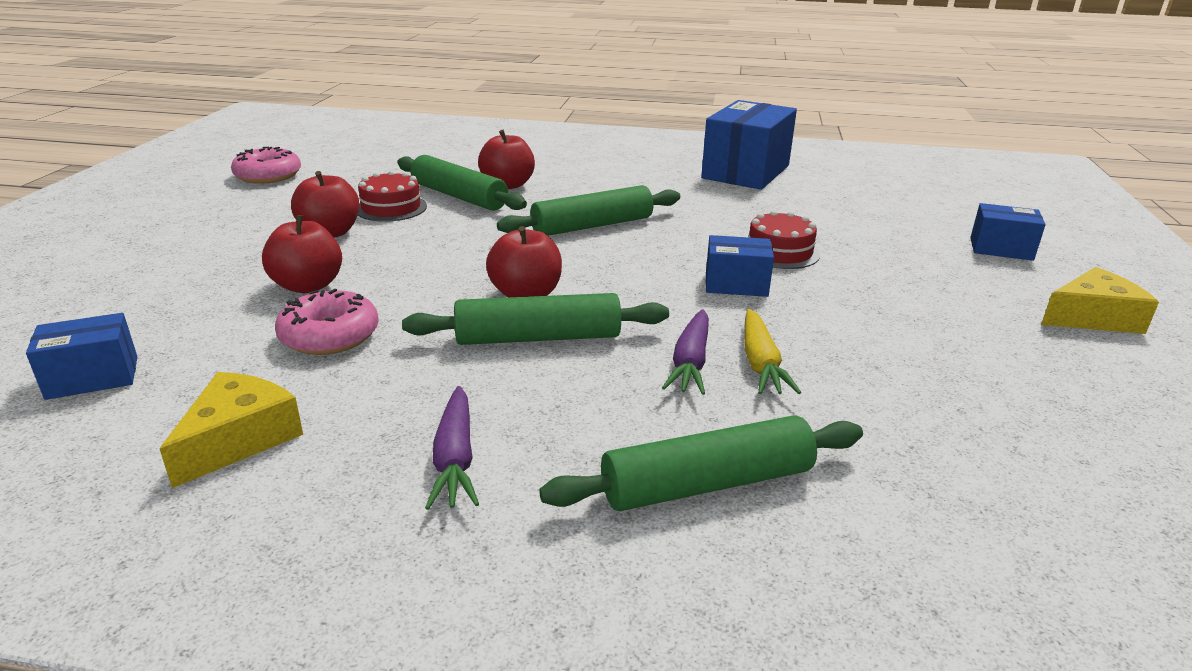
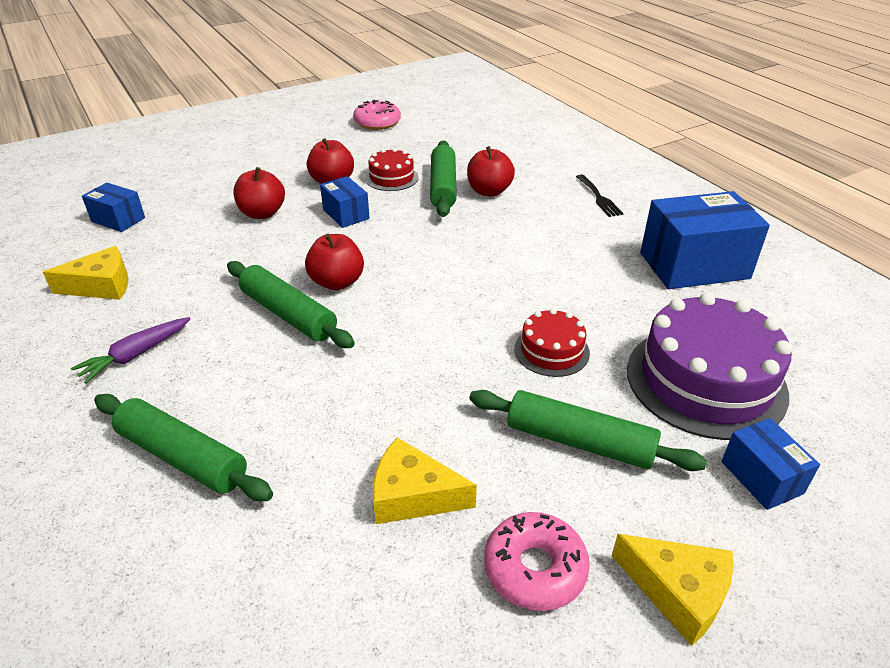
camera: 50 degrees right, 10 degrees up
(329, 335) = (217, 251): pink donut -> pink donut (534, 568)
(592, 226) = (473, 253): green rolling pin -> green rolling pin (579, 441)
(601, 159) = (599, 198): none -> black fork
(690, 362) = (321, 386): purple carrot -> none
(736, 284) = (463, 355): blue box -> blue box (346, 214)
(760, 363) = (353, 417): yellow carrot -> none
(883, 222) = (705, 381): none -> purple cake
(902, 374) = (413, 495): none -> yellow cheese

